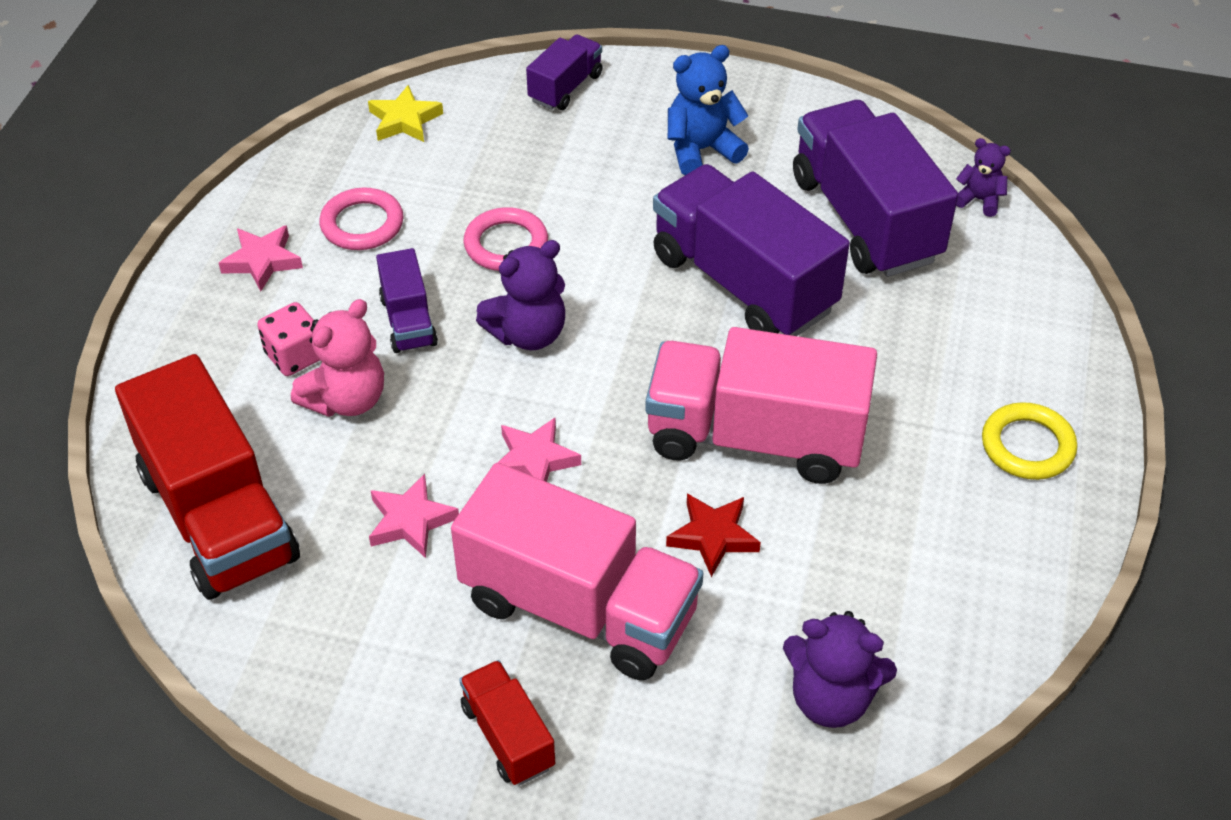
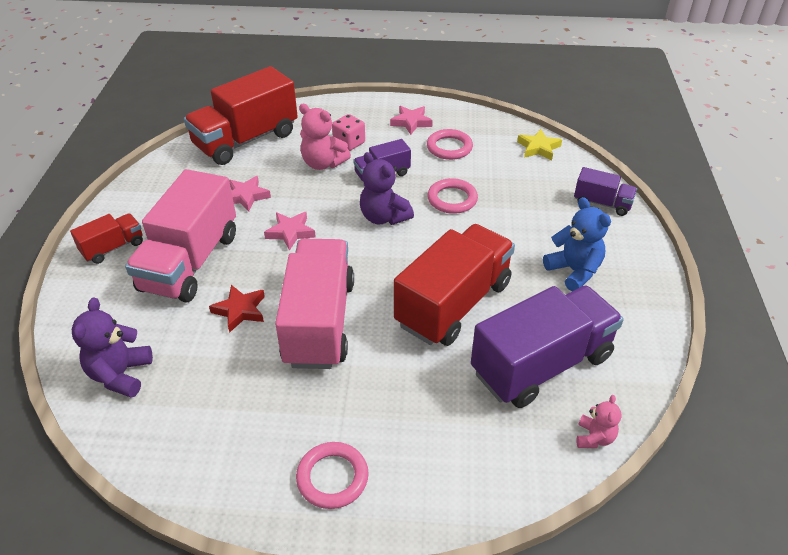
camera: 80 degrees right, 5 degrees down
(743, 283) = (453, 304): purple truck -> red truck
(979, 200) = (594, 437): purple teddy bear -> pink teddy bear
(1027, 446) = (332, 477): yellow ring -> pink ring

